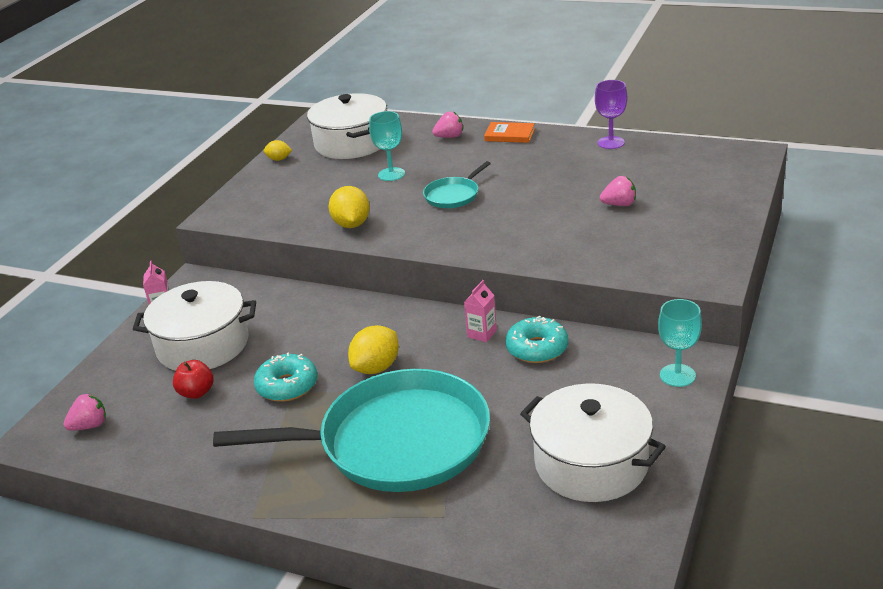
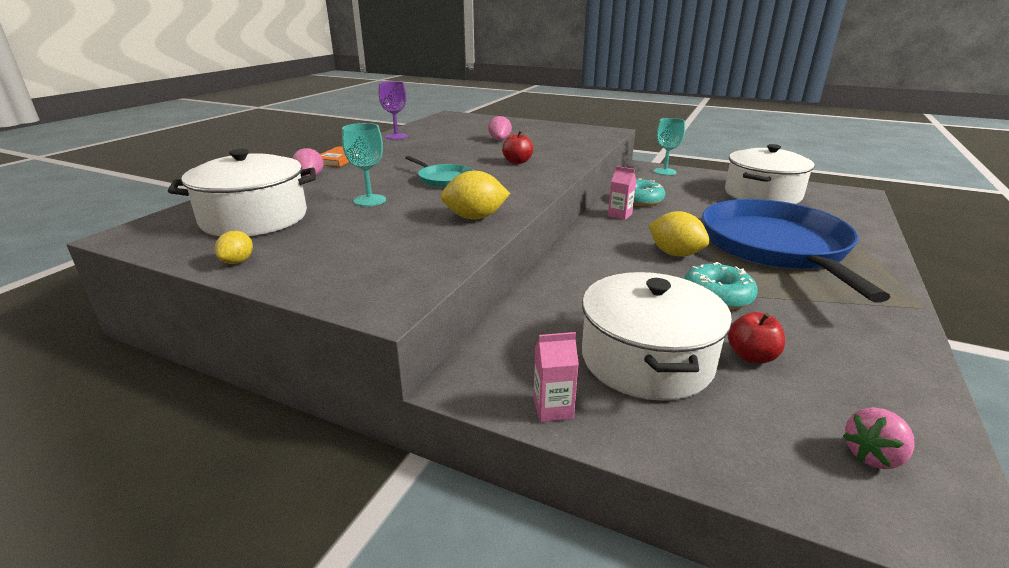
camera: 90 degrees left, 5 degrees down
(90, 426) = (873, 456): pink strawberry -> pink strawberry turned 90 degrees counterclockwise
(396, 441) = (776, 247): turquoise pan -> blue pan
(523, 226) = (517, 162): none -> red apple

